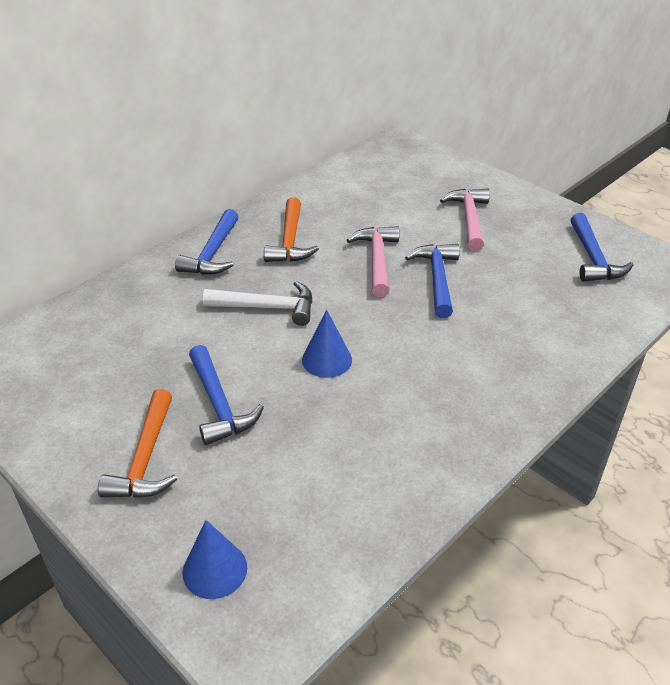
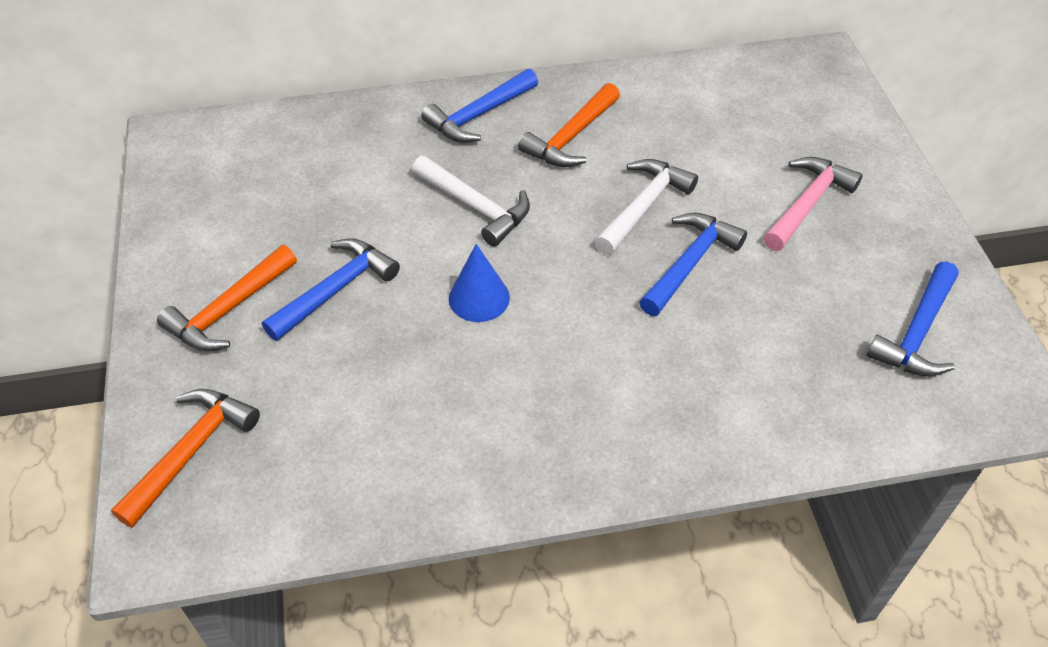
camera: 35 degrees right, 10 degrees up
(215, 569) = (191, 452): blue cone -> orange hammer
(218, 404) = (336, 290): blue hammer -> blue hammer turned 150 degrees counterclockwise
(377, 260) = (644, 206): pink hammer -> white hammer

